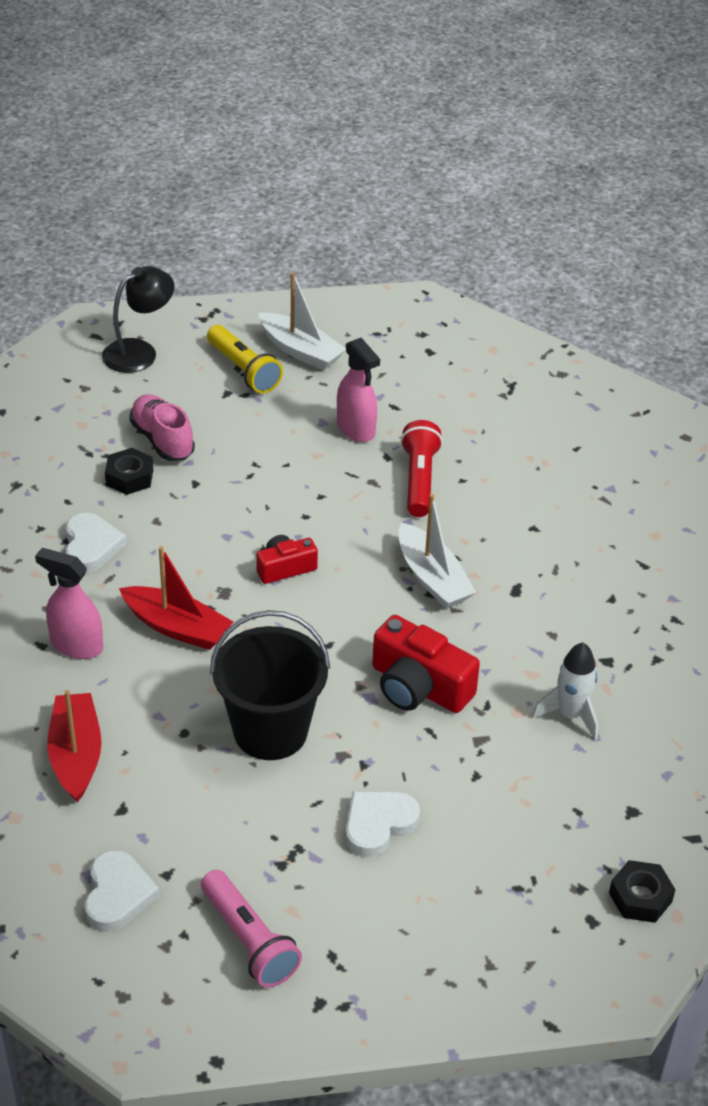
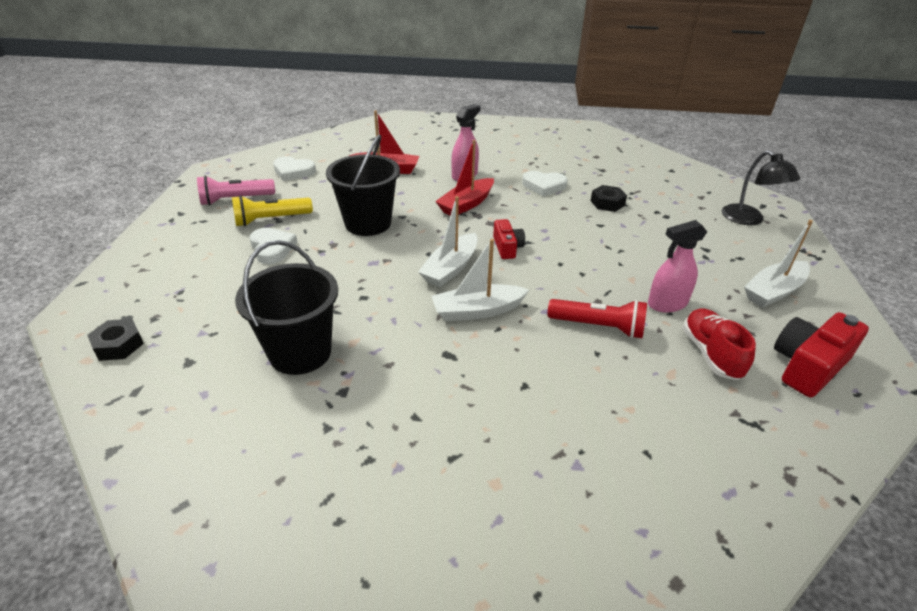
camera: 105 degrees right, 5 degrees down
(162, 440) = (646, 218): pink shoe -> none
(243, 370) = (738, 260): yellow flashlight -> yellow flashlight (271, 219)
(355, 616) = (450, 268): none -> white boat
(419, 686) = (371, 284): red camera -> red camera (808, 366)
(428, 403) = (711, 354): none -> red shoe
(570, 714) = (300, 352): white rocket -> black bucket

